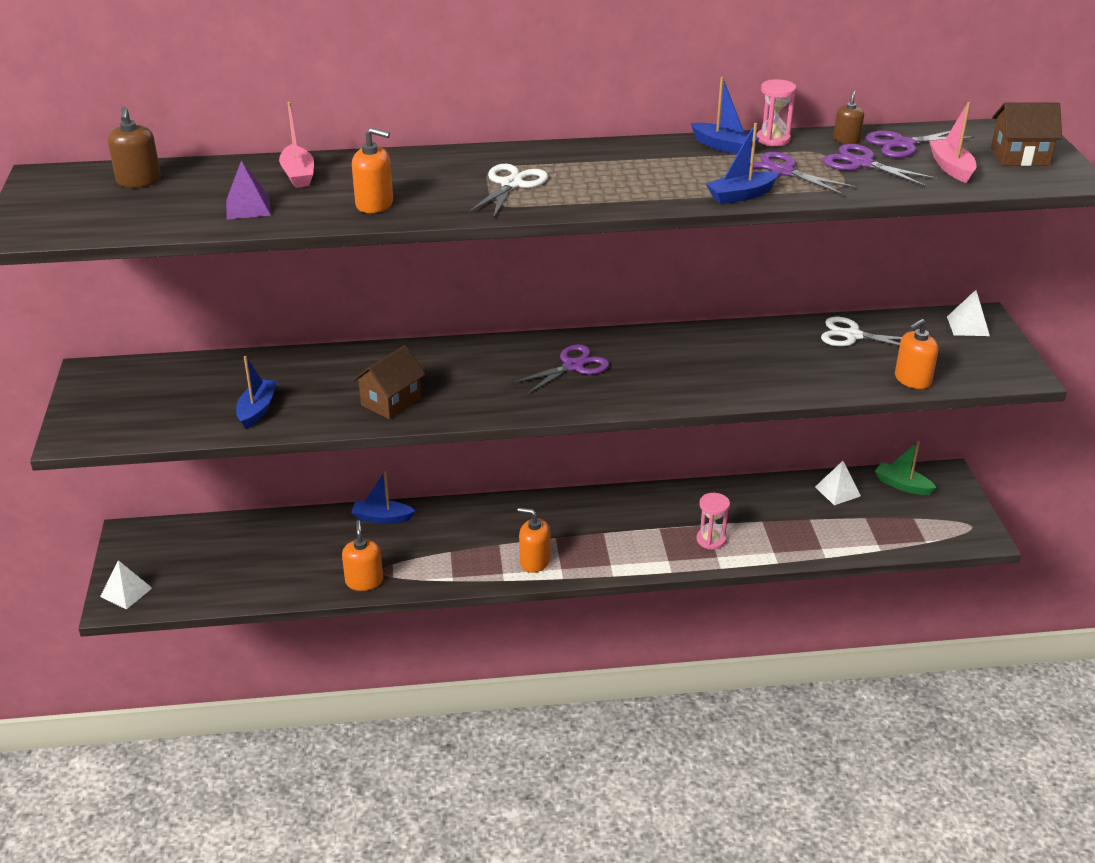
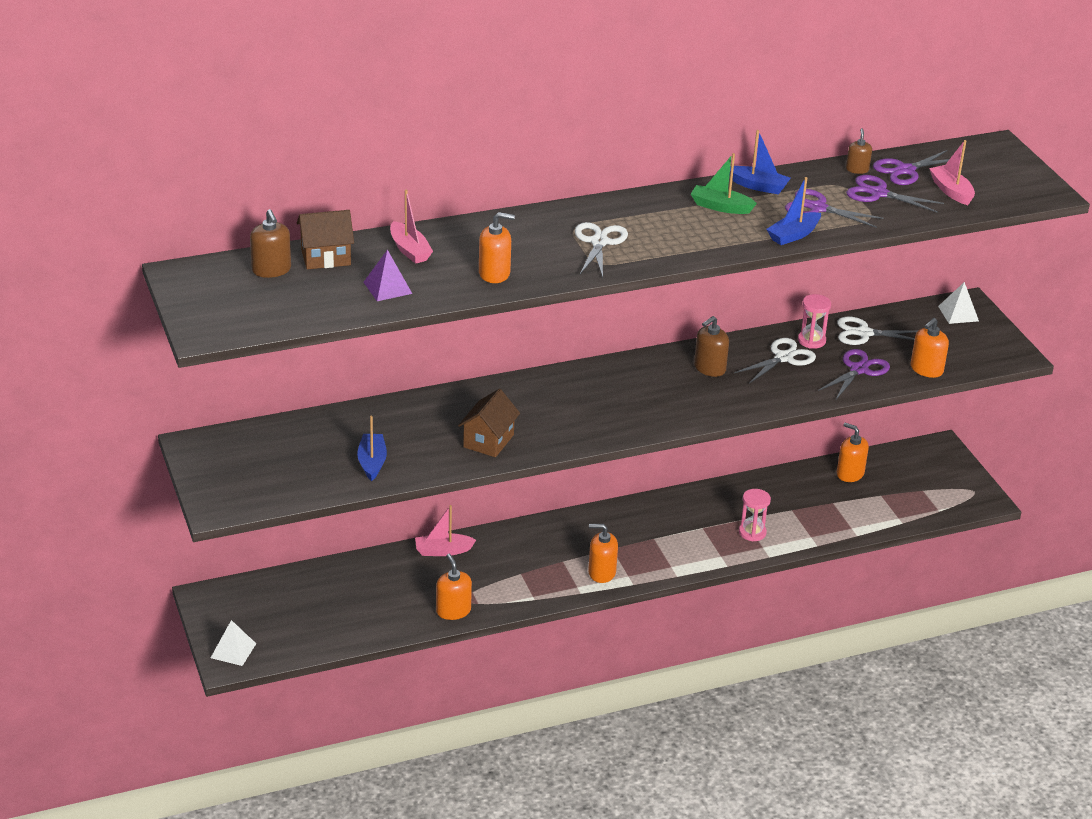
camera: 15 degrees left, 0 degrees up
(382, 518) = (443, 551): blue boat -> pink boat
(573, 366) = (634, 389): purple scissors -> purple scissors (858, 369)
(665, 353) = (709, 368): none -> brown soap dispenser
(752, 351) = (783, 358): none -> white scissors
(773, 139) = (796, 175): pink hourglass -> pink hourglass (811, 340)
(838, 491) = (850, 474): white pyramid -> orange soap dispenser
(902, 485) = (905, 461): green boat -> green boat (720, 207)
(1020, 156) = (1002, 174): brown house -> brown house (326, 257)

